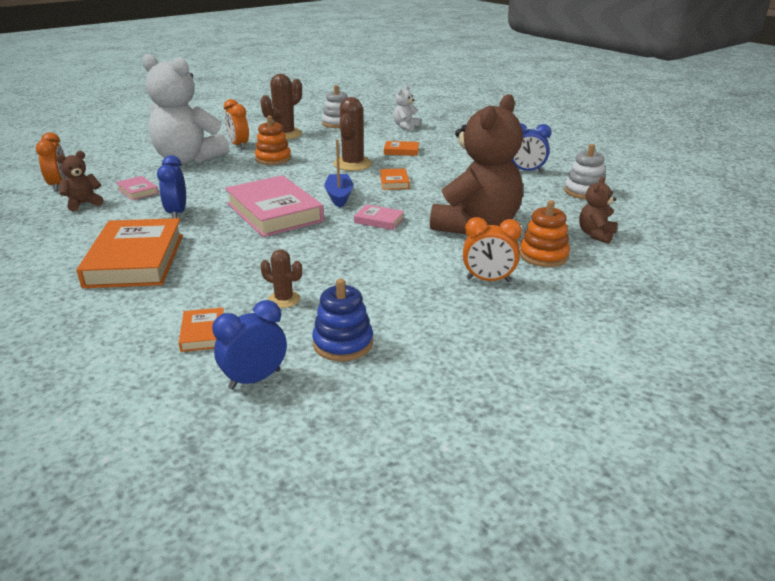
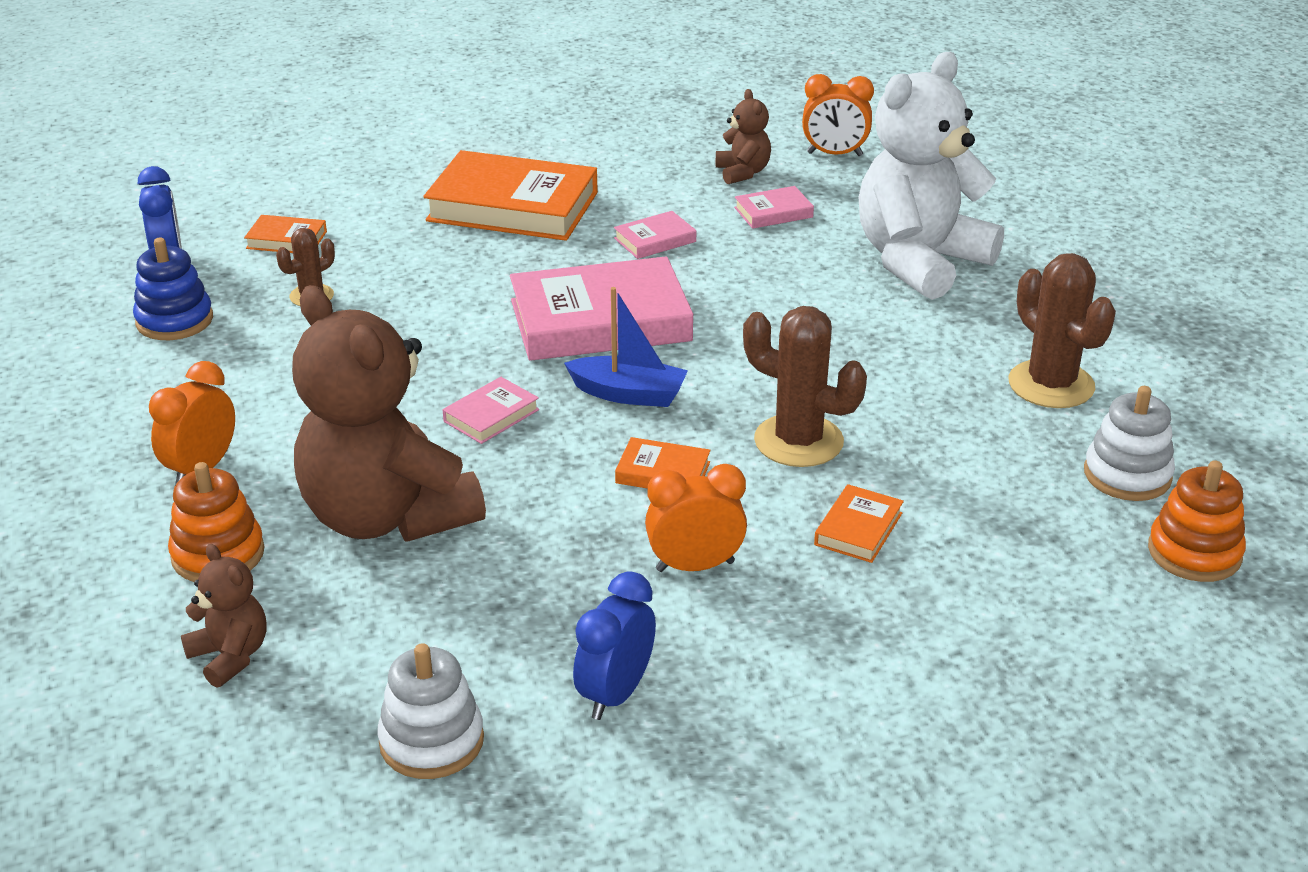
camera: 110 degrees right, 5 degrees up
(177, 213) = (655, 240): blue clock -> pink book
(239, 145) = (986, 320): orange clock -> orange clock (695, 566)
(273, 159) = (879, 350): orange stacking toy -> orange stacking toy (1194, 553)
(406, 127) = (1064, 586): white teddy bear -> none

